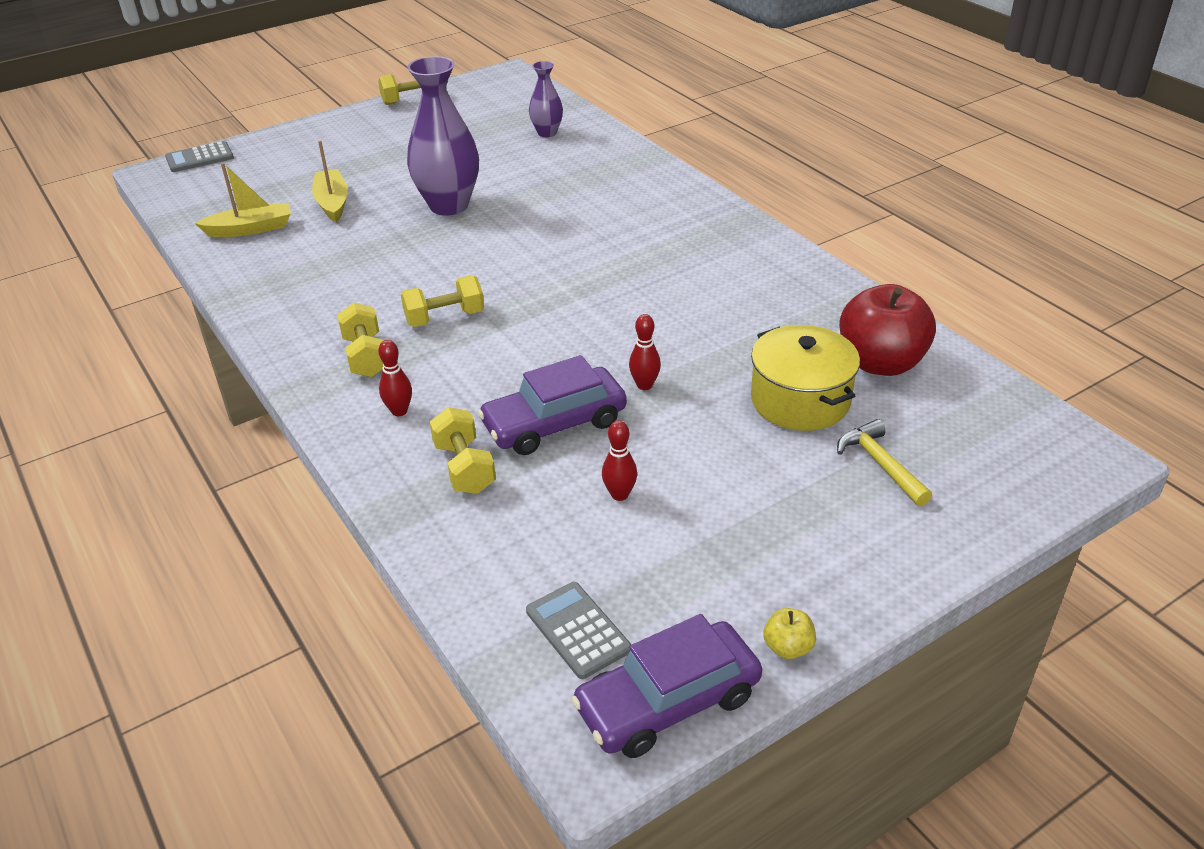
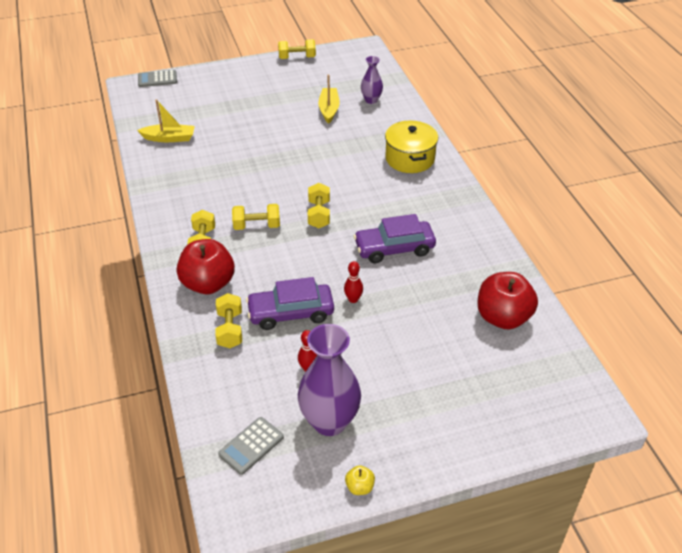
camera: 15 degrees right, 5 degrees up
(332, 203) = (222, 128): yellow boat -> yellow boat (329, 109)
(399, 411) = (208, 284): red bowling pin -> red apple
(449, 205) = (289, 144): purple vase -> purple vase (329, 421)
(536, 285) = (319, 214): none -> yellow dumbbell
(578, 630) = (251, 446): grey calculator -> grey calculator turned 120 degrees counterclockwise
(667, 702) = (281, 500): purple car -> purple car (394, 248)
(800, 400) = (441, 332): yellow pot -> yellow pot (410, 158)
(880, 464) = (468, 386): yellow hammer -> none

